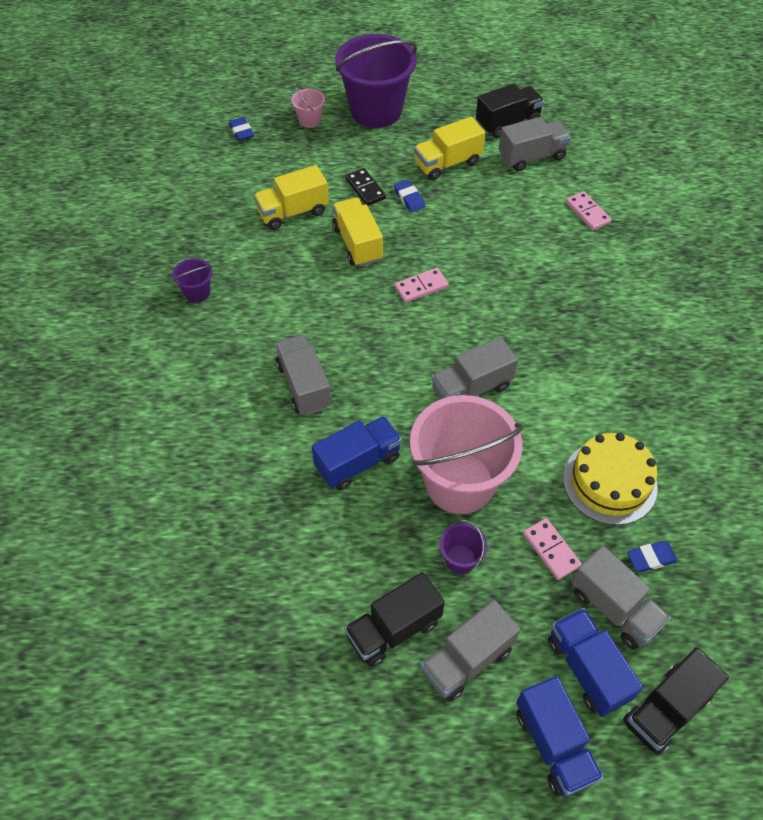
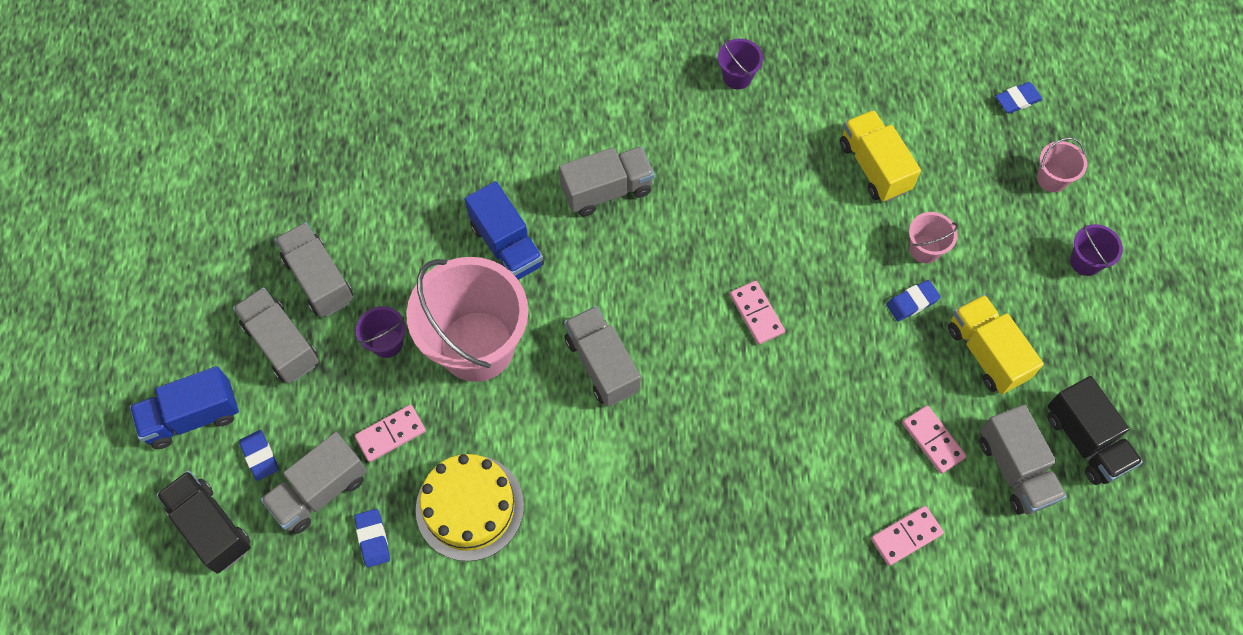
camera: 90 degrees right, 10 degrees up
(357, 244) = (825, 241): yellow truck -> none
(365, 189) = (925, 249): black domino -> pink bucket
(376, 110) = (1085, 261): purple bucket -> purple bucket, size x0.42
(393, 629) = (319, 279): black truck -> grey truck
(515, 194) = (933, 440): none -> pink domino
(587, 669) = (260, 456): blue truck -> blue eraser

